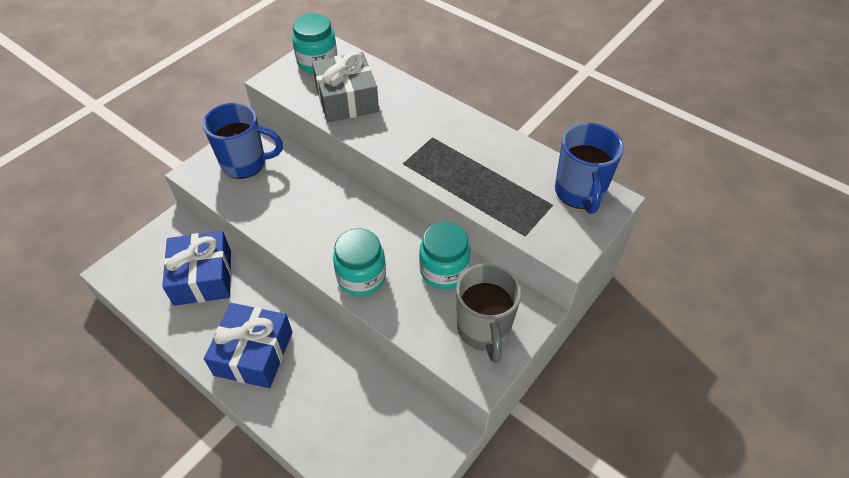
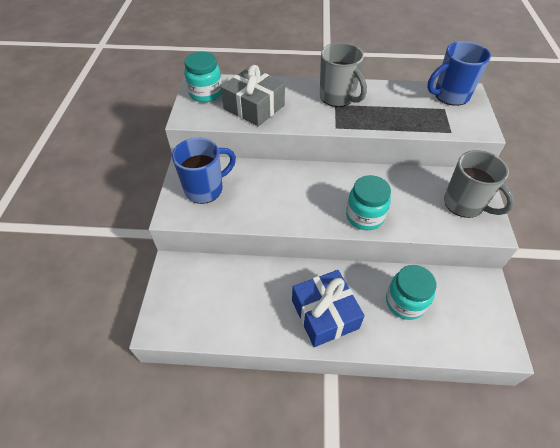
camera: 35 degrees left, 0 degrees up
(203, 277) = (234, 288): blue gift -> none
(444, 131) = (338, 98): none -> grey mug
(444, 270) = (406, 184): turquoise jar -> turquoise jar (405, 302)
(579, 193) = (450, 96): blue mug -> blue mug turned 105 degrees clockwise

